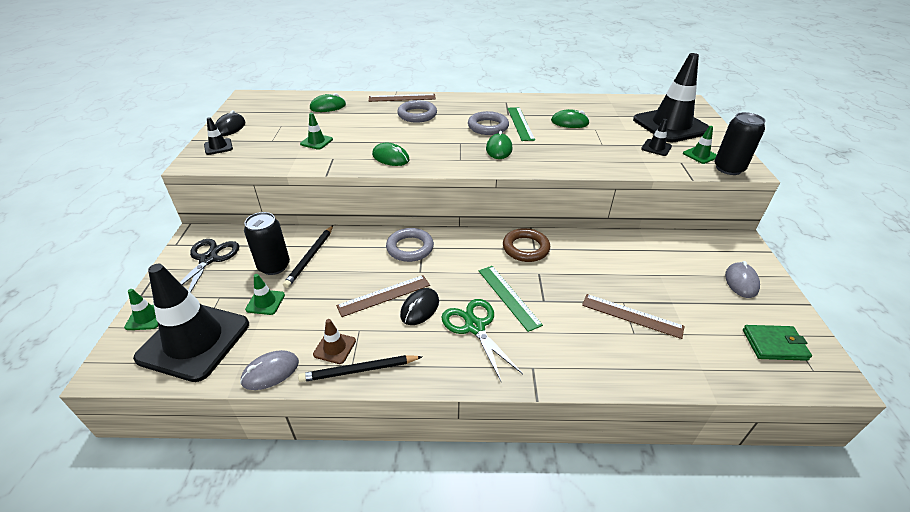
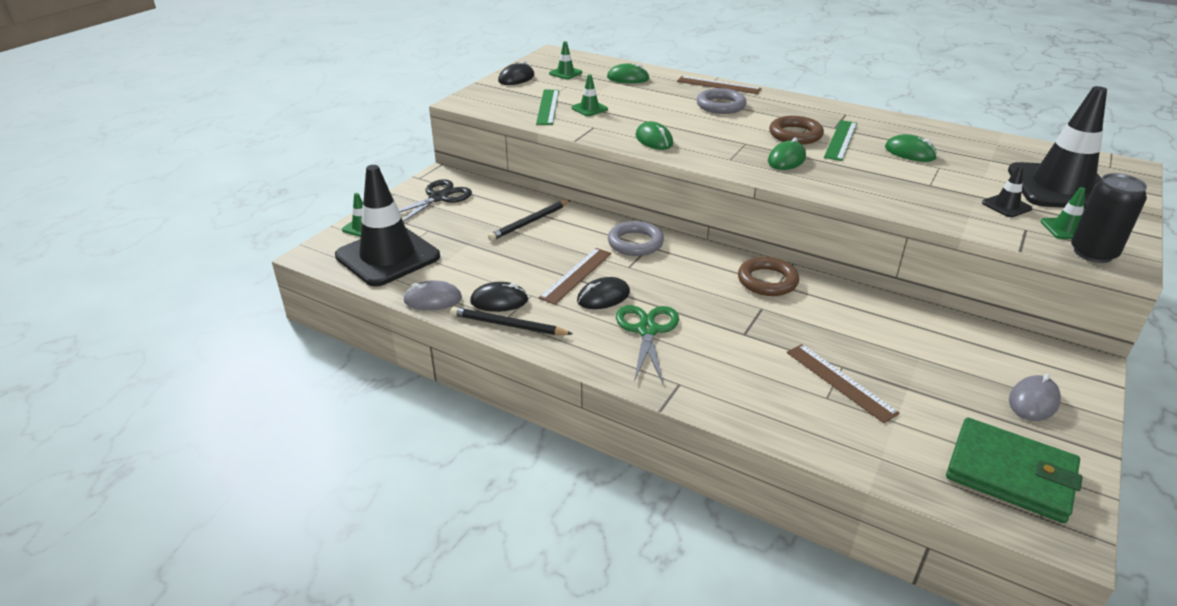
camera: 30 degrees right, 5 degrees down
(218, 147) = (493, 93): black traffic cone -> none
(265, 302) = (464, 246): green traffic cone -> green traffic cone (565, 73)
(274, 266) = (491, 220): black can -> none
(334, 347) = (499, 301): brown traffic cone -> black mouse
(384, 295) = (576, 275): brown ruler -> brown ruler turned 60 degrees counterclockwise
(488, 127) = (795, 135): grey ring -> brown ring
(508, 297) = (706, 317): green ruler -> green ruler (547, 107)
(774, 345) = (1010, 473): green wallet -> green wallet, size x1.57

